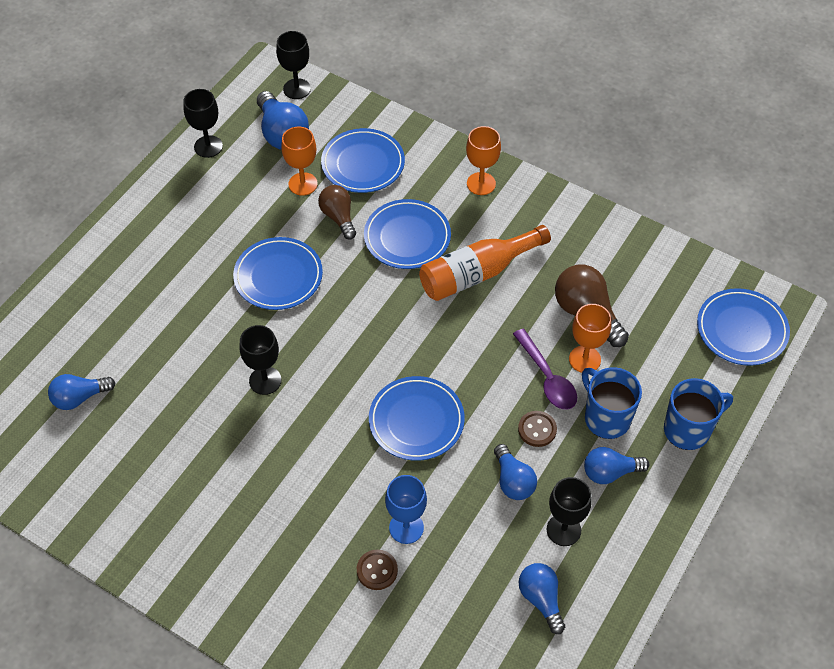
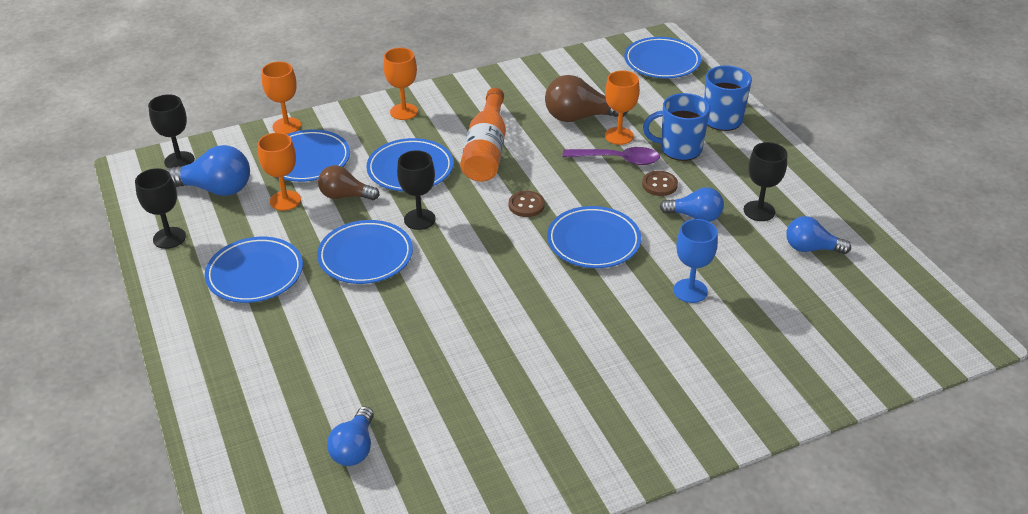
camera: 55 degrees left, 15 degrees down
(208, 223) = (255, 274): none -> blue plate
(265, 380) = (466, 311): black goblet -> black goblet (419, 219)
(377, 570) = (718, 325): brown button -> brown button (526, 205)
(394, 122) = (286, 126): none -> orange goblet
(610, 472) = (728, 168): blue light bulb -> none

